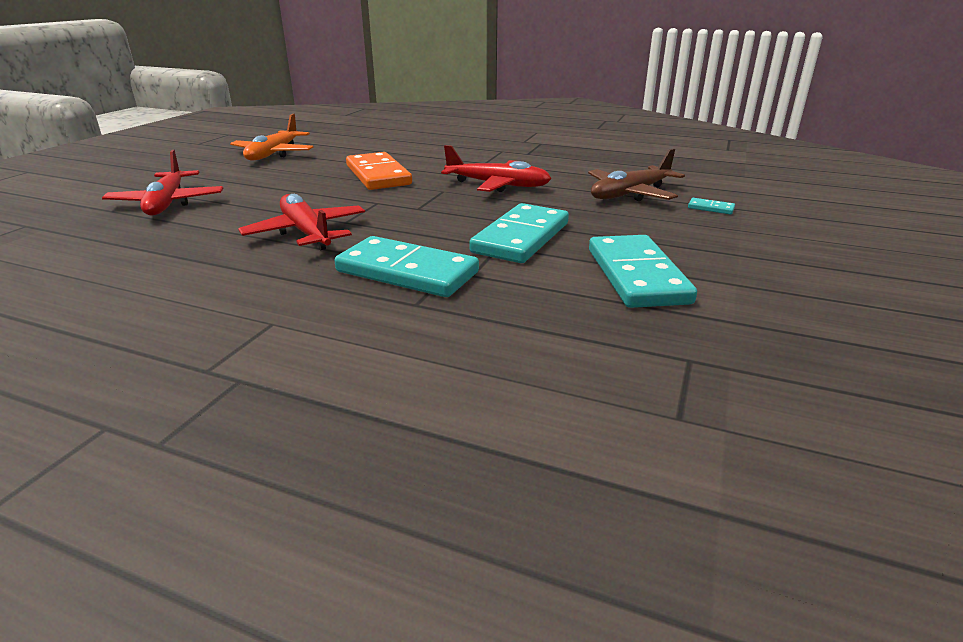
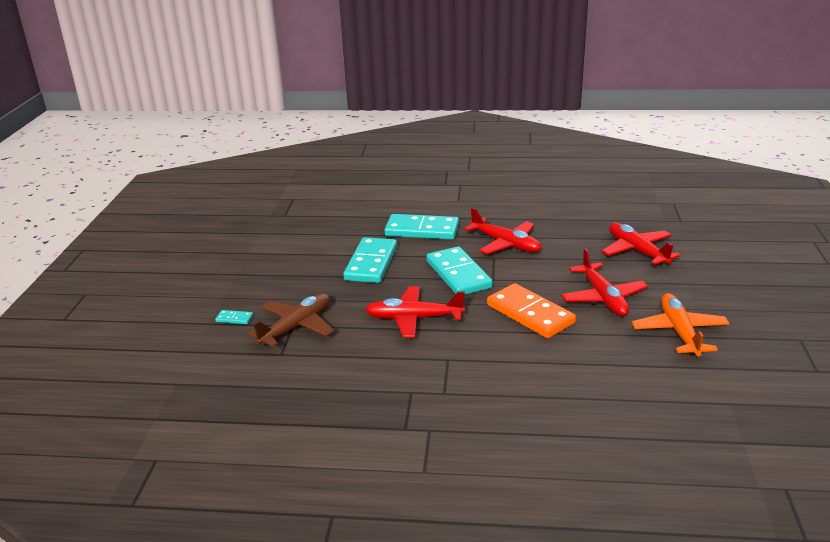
camera: 165 degrees right, 0 degrees up
(290, 176) = (603, 297): none -> red plane
(637, 276) = (300, 248): turquoise domino -> turquoise domino (458, 274)

